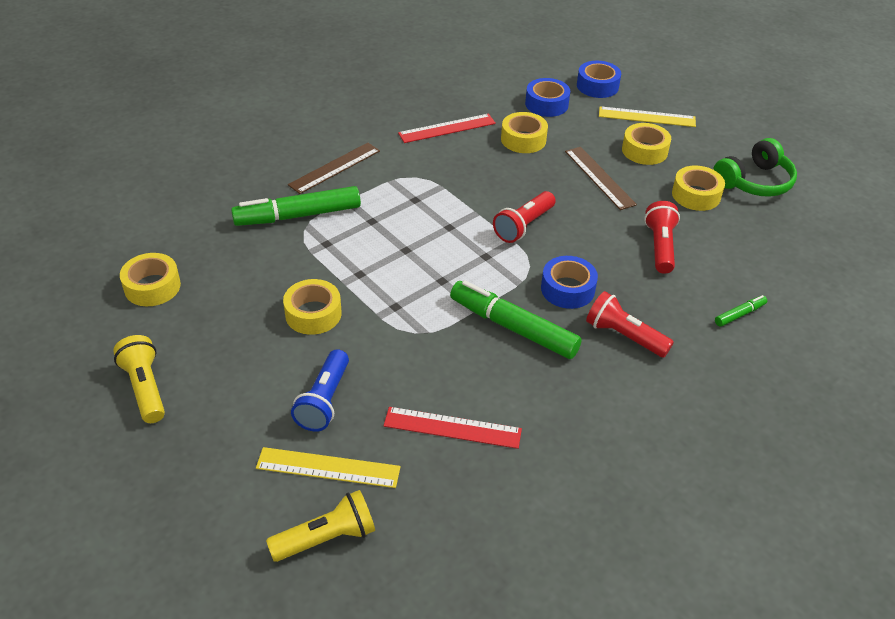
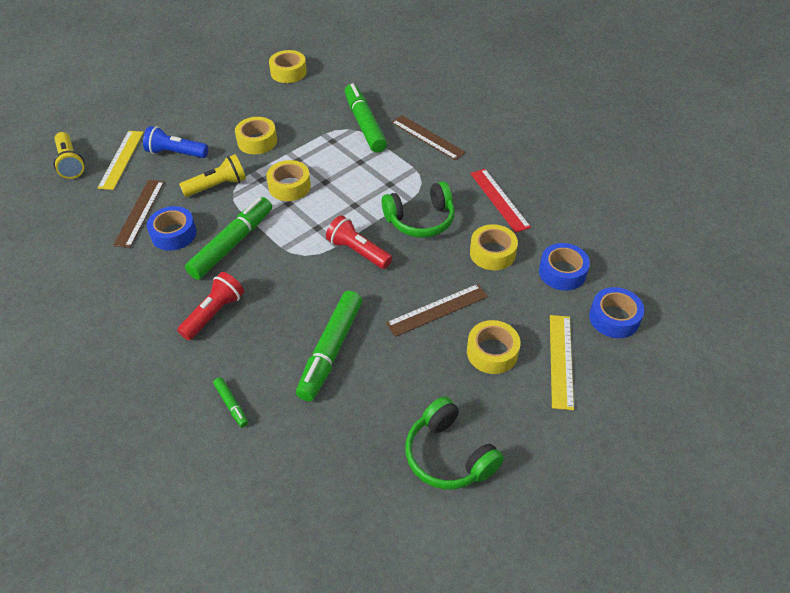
camera: 90 degrees right, 5 degrees up
(145, 388) = (200, 83): yellow flashlight -> yellow flashlight (217, 186)
(452, 428) = (139, 212): red ruler -> brown ruler
(475, 181) = (420, 220): none -> green headphones
(567, 289) = (274, 279): blue tape -> blue tape (174, 234)
(660, 247) = (330, 350): red flashlight -> green marker
(696, 195) = (417, 392): yellow tape -> yellow tape (289, 186)

